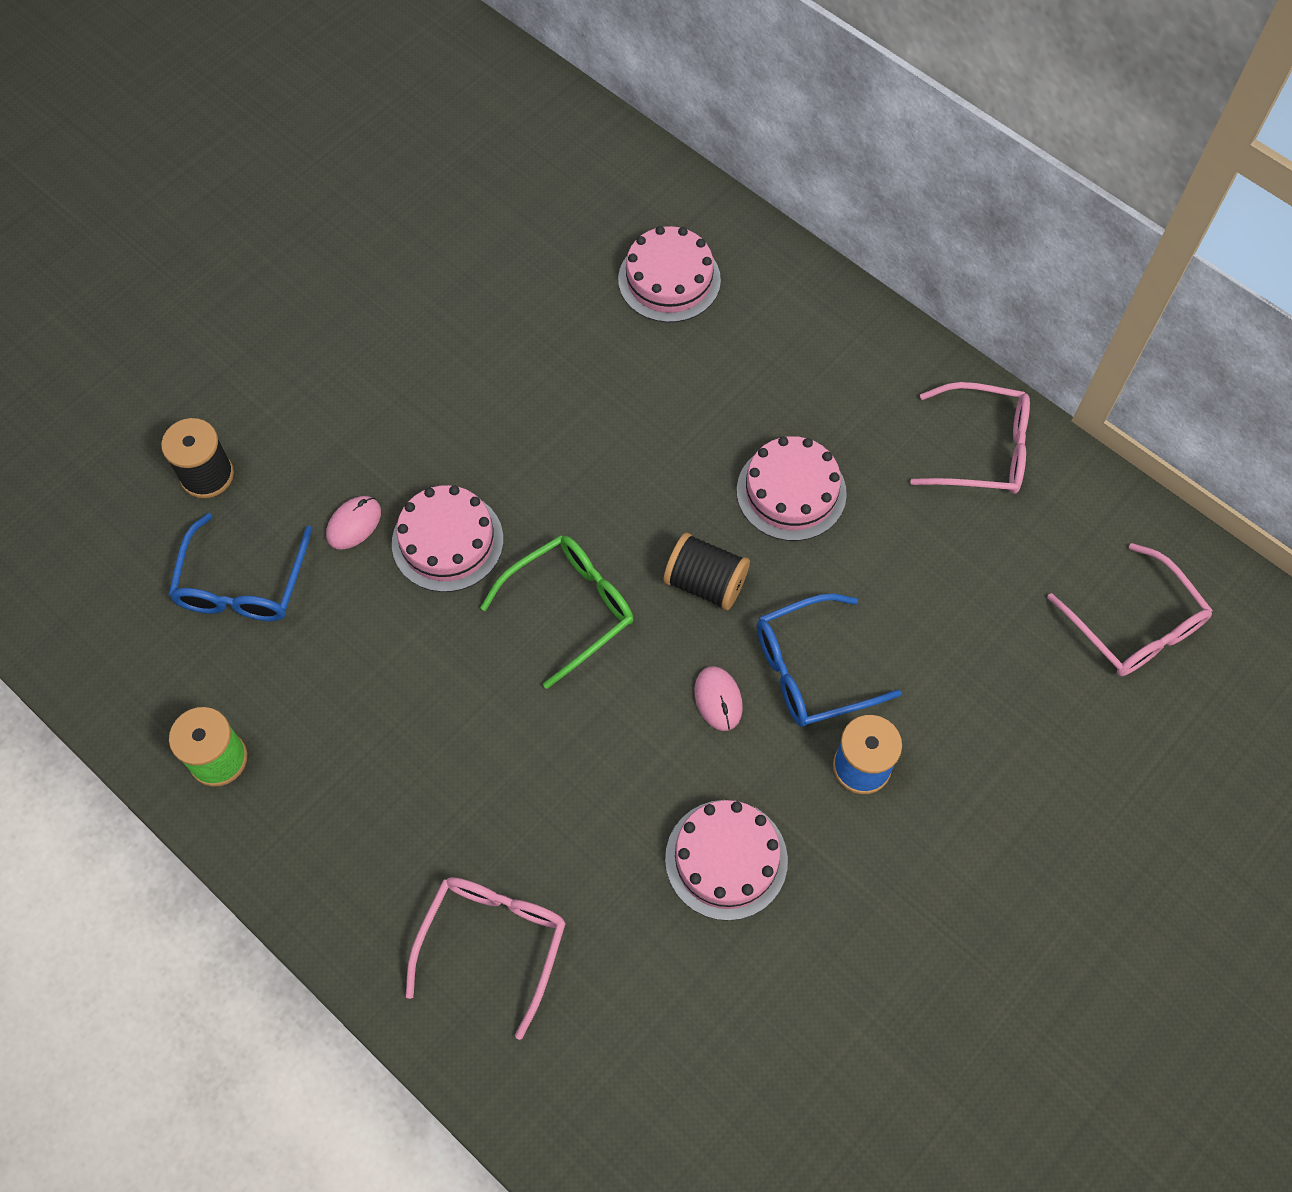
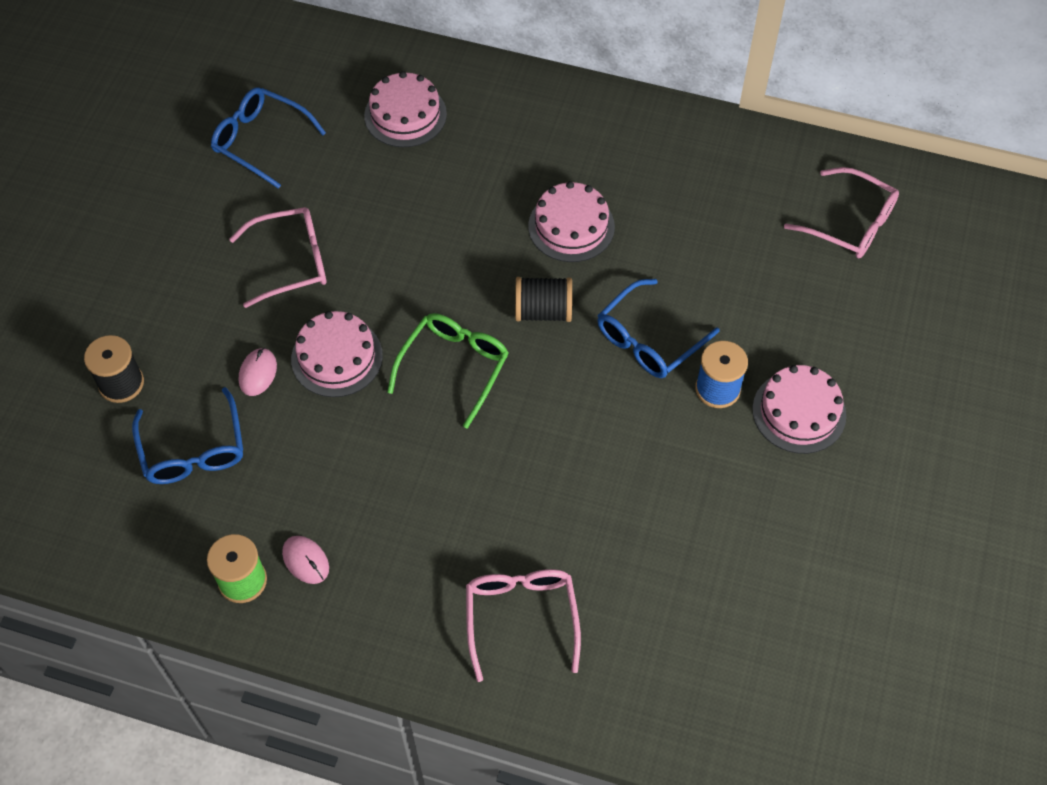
camera: 25 degrees left, 5 degrees down
(494, 250) = (261, 141): none -> blue glasses
(718, 699) = (594, 385): pink mouse -> pink mouse (306, 560)
(726, 859) = (657, 489): pink cake -> pink cake (799, 412)
(981, 450) = (688, 148): pink glasses -> pink glasses (290, 262)

